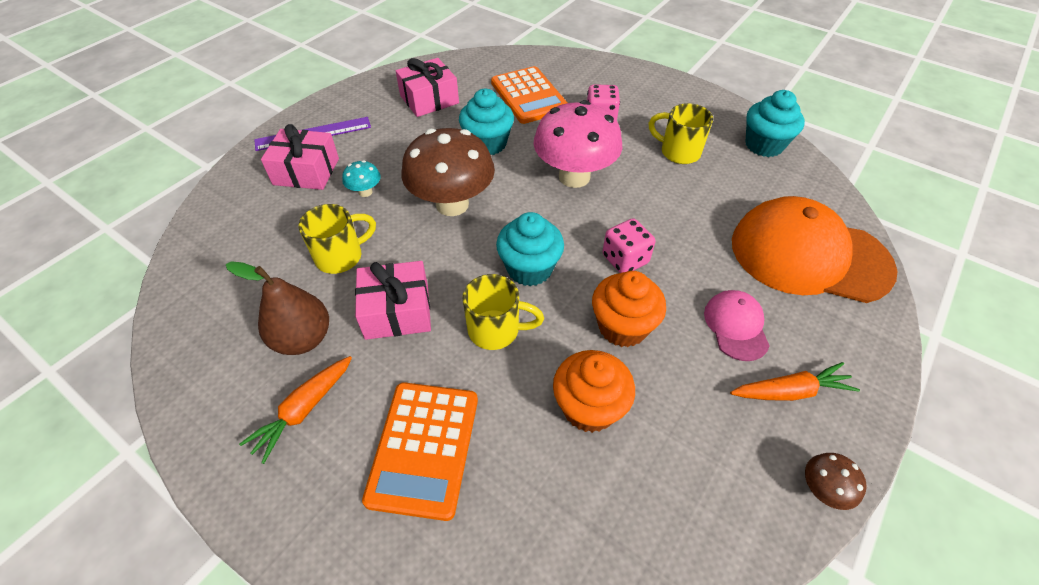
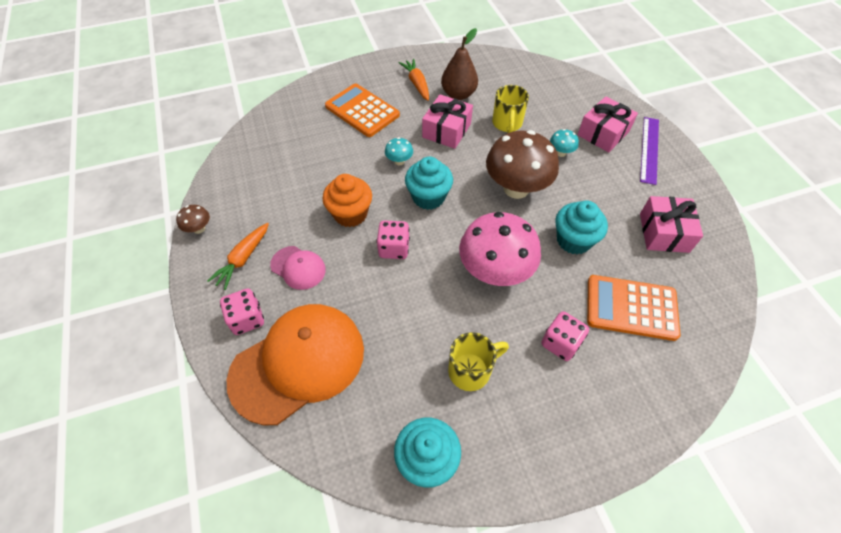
camera: 125 degrees right, 5 degrees up
(496, 330) = (399, 161): yellow mug -> turquoise mushroom
(589, 407) = (323, 172): orange cupcake -> none
(832, 326) = (247, 319): none -> pink dice

